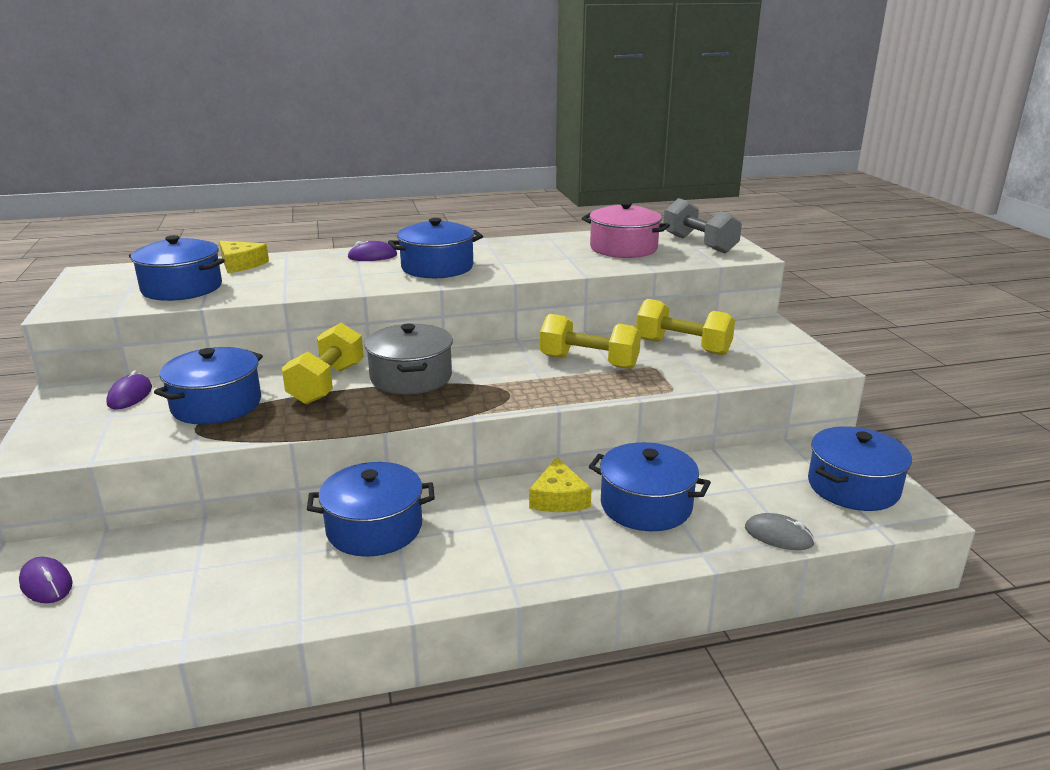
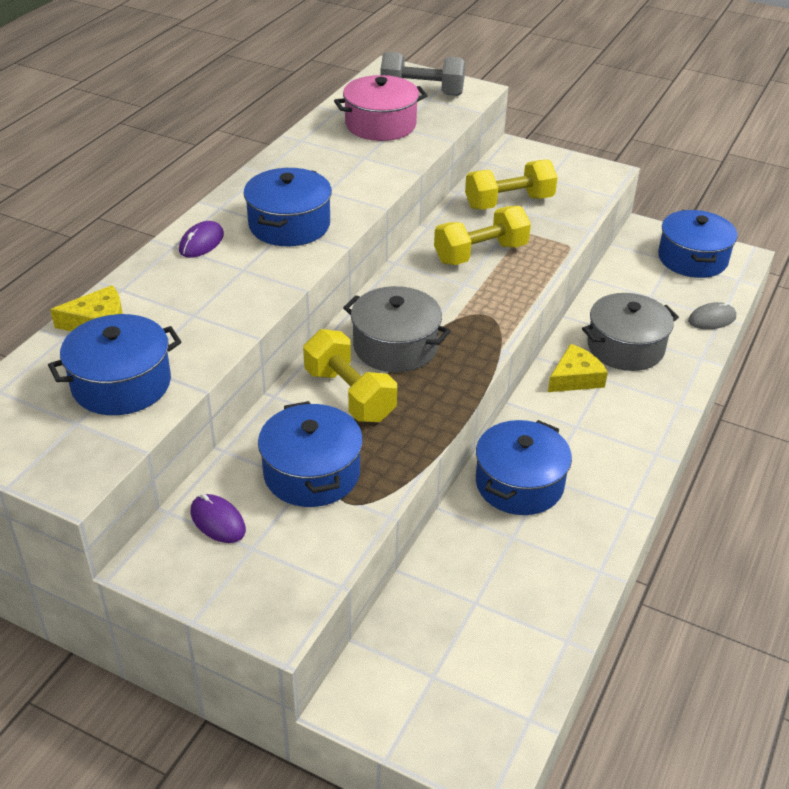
camera: 50 degrees left, 15 degrees up
(46, 583) = (406, 703): purple mouse -> none
(558, 498) = (575, 378): yellow cheese -> yellow cheese turned 75 degrees counterclockwise
(646, 505) = (625, 347): blue pot -> grey pot

